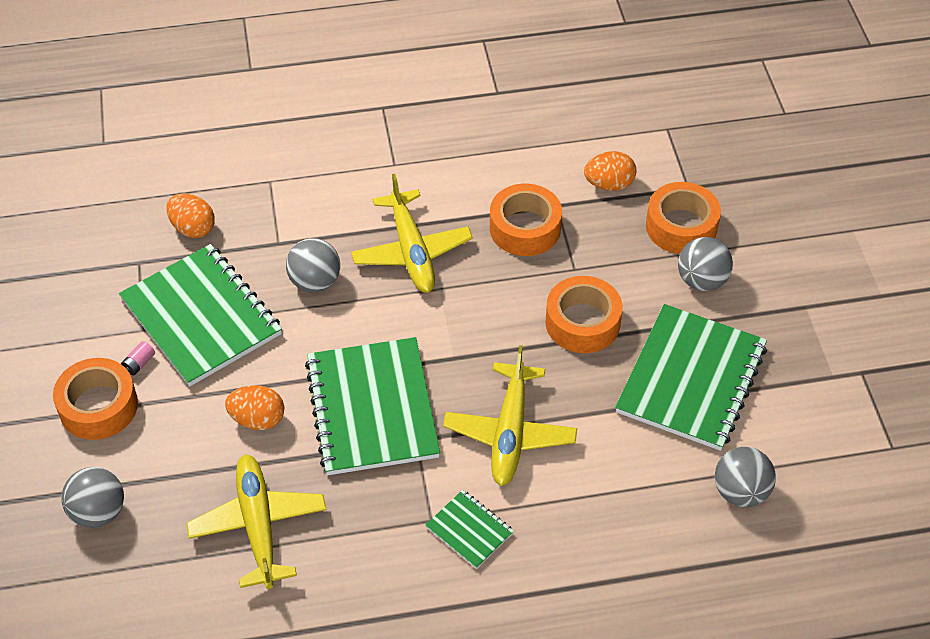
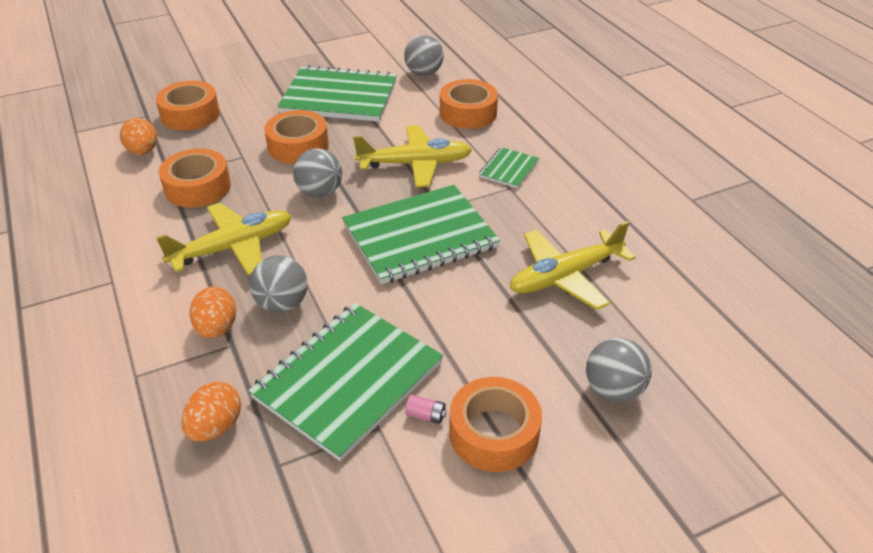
camera: 105 degrees left, 10 degrees down
(257, 419) = (459, 304): orange egg -> orange egg (217, 328)
(615, 520) = (468, 113): none -> orange tape
(701, 280) = (245, 101): grey ball -> grey ball (320, 192)

